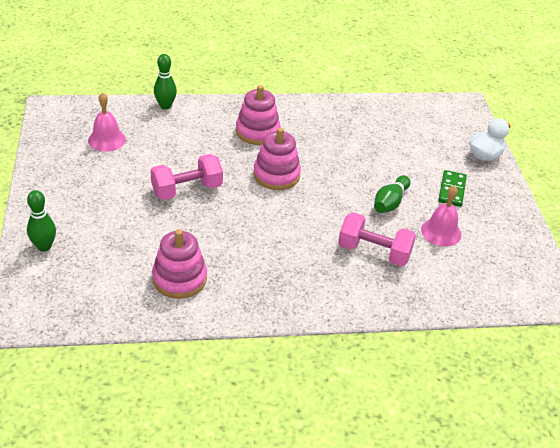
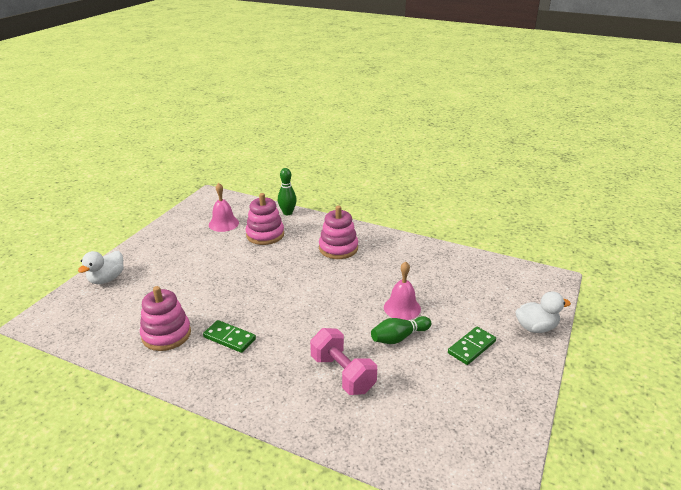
camera: 35 degrees right, 10 degrees down
(44, 246) = (107, 279): green bowling pin -> white duck
(187, 190) = (241, 273): pink dumbbell -> none
(245, 259) = (229, 338): none -> green domino
(276, 175) = (320, 284): pink stacking toy -> pink stacking toy (265, 235)
(441, 232) = (425, 380): pink bell -> pink bell (402, 308)

